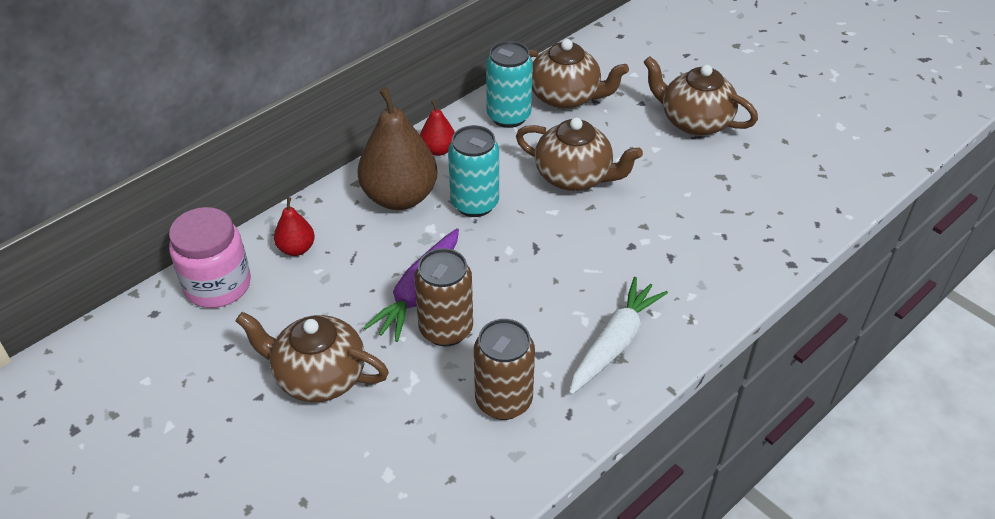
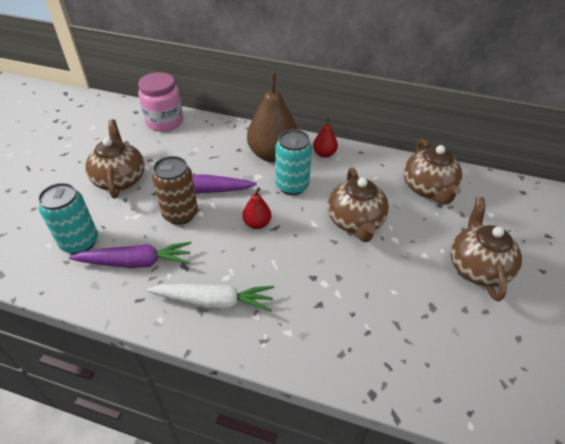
camera: 60 degrees right, 0 degrees up
(296, 248) = (206, 135): red pear -> red pear (257, 224)
(503, 401) = (136, 262): brown can -> purple carrot
(508, 116) = (382, 170): turquoise can -> turquoise can (80, 242)

